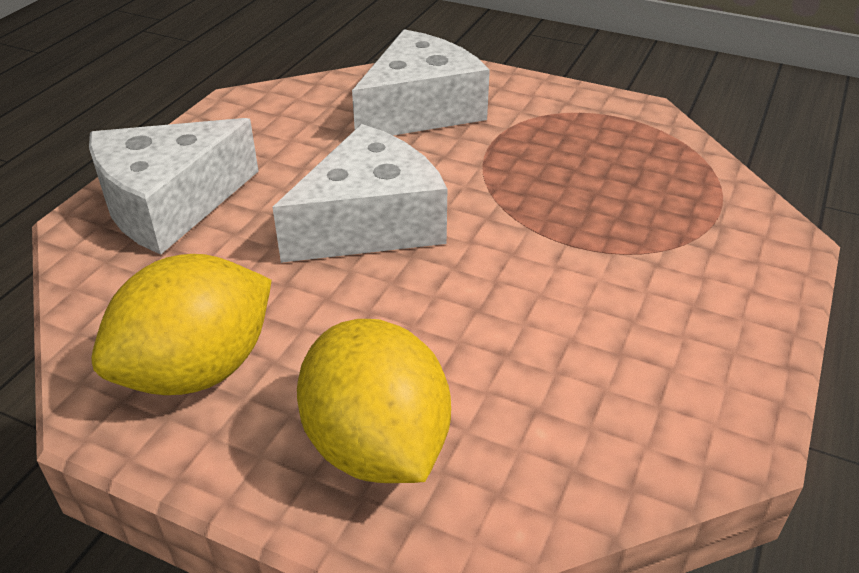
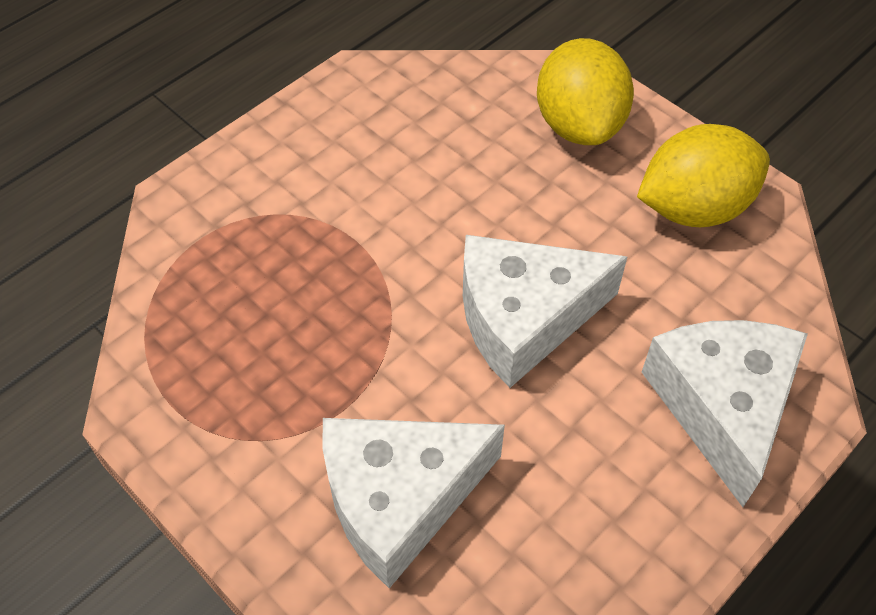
camera: 160 degrees left, 15 degrees up
(170, 204) = (722, 407): white cheese -> white cheese turned 75 degrees counterclockwise

